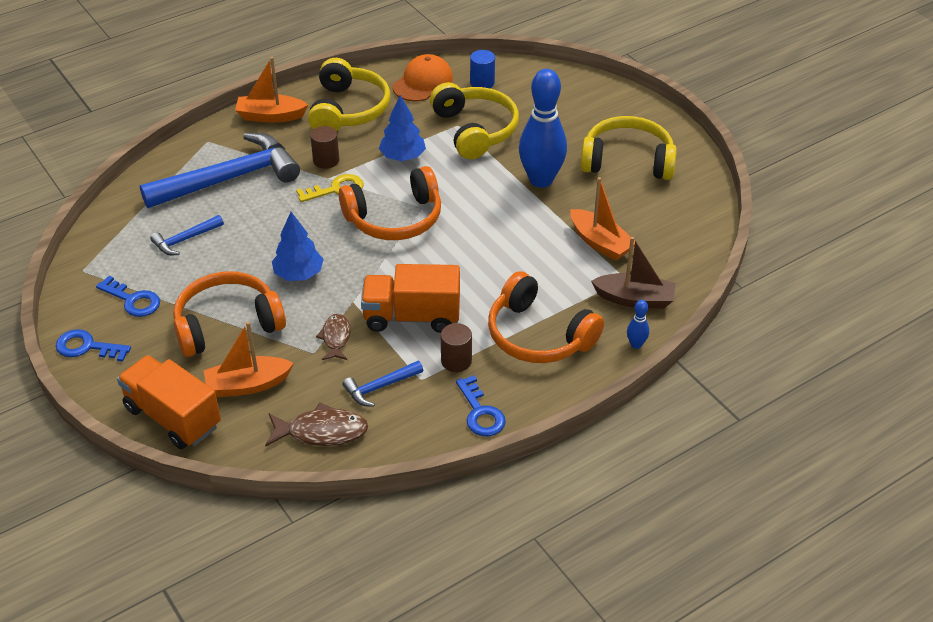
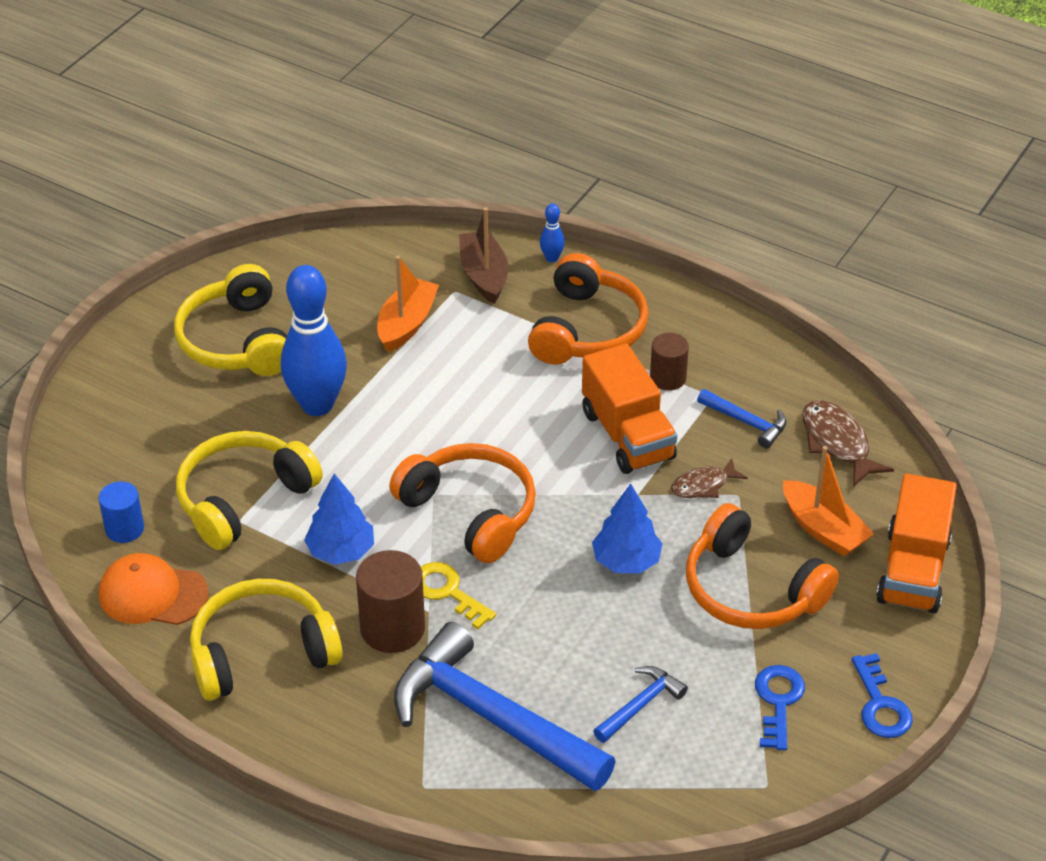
camera: 115 degrees left, 0 degrees up
(185, 240) = (640, 705): blue hammer -> blue hammer turned 75 degrees counterclockwise
(270, 116) = (323, 738): orange boat -> none
(326, 160) = (392, 628): brown cylinder -> brown cylinder, size x1.60
(480, 412) = (724, 338): blue key -> none

